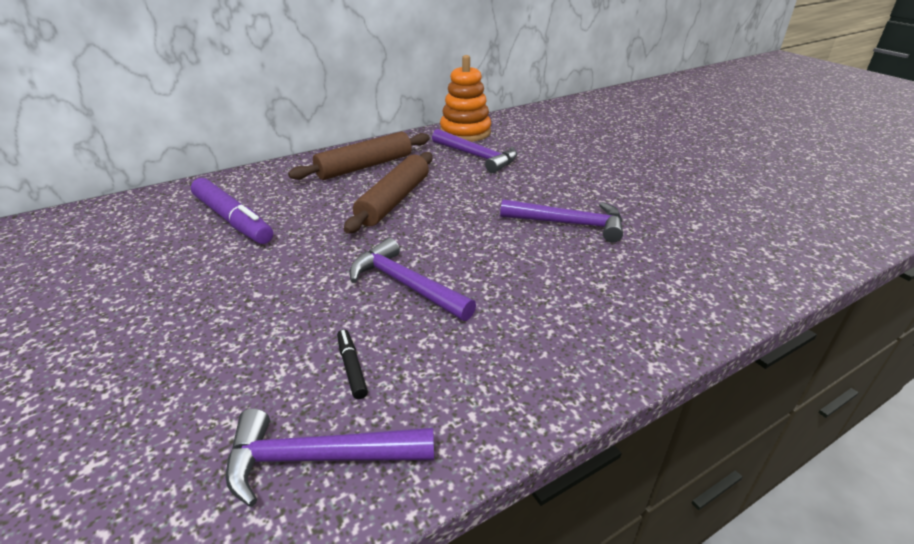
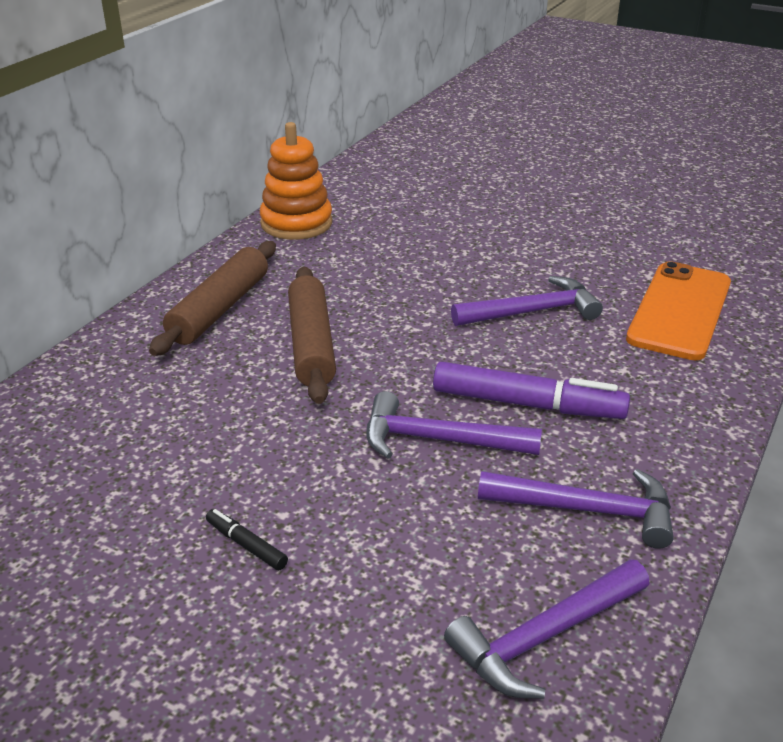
camera: 30 degrees left, 0 degrees up
(233, 220) = (130, 438): purple marker -> purple marker (527, 404)
(352, 367) = (480, 545): black marker -> black marker (246, 545)
(477, 157) = (348, 255): purple hammer -> purple hammer (587, 510)
(698, 258) = (680, 311): none -> orange phone

